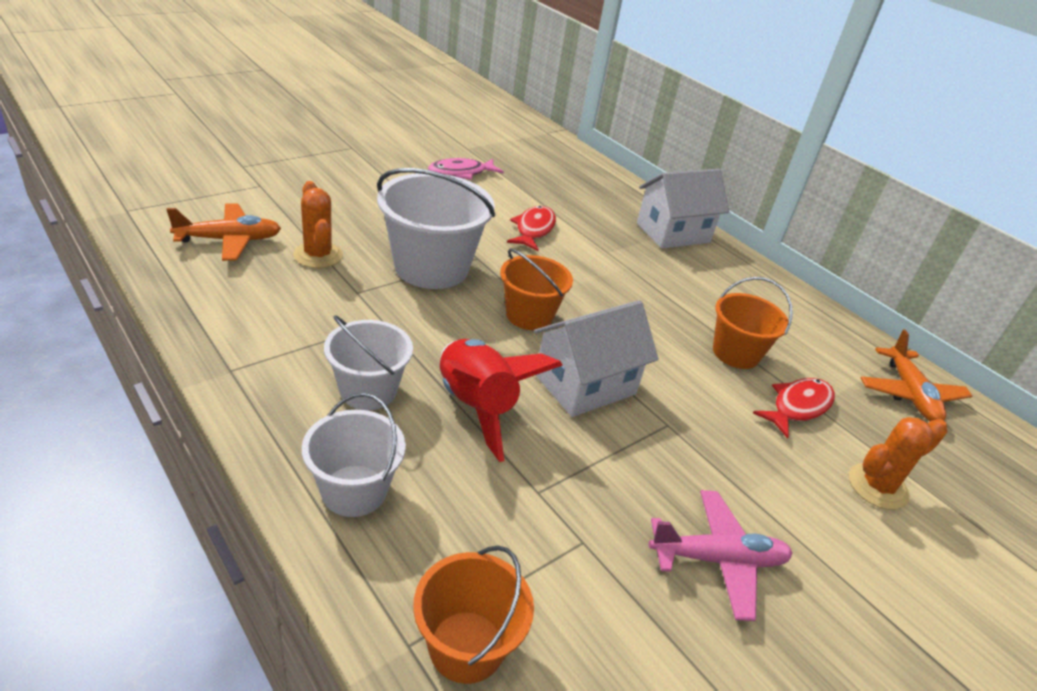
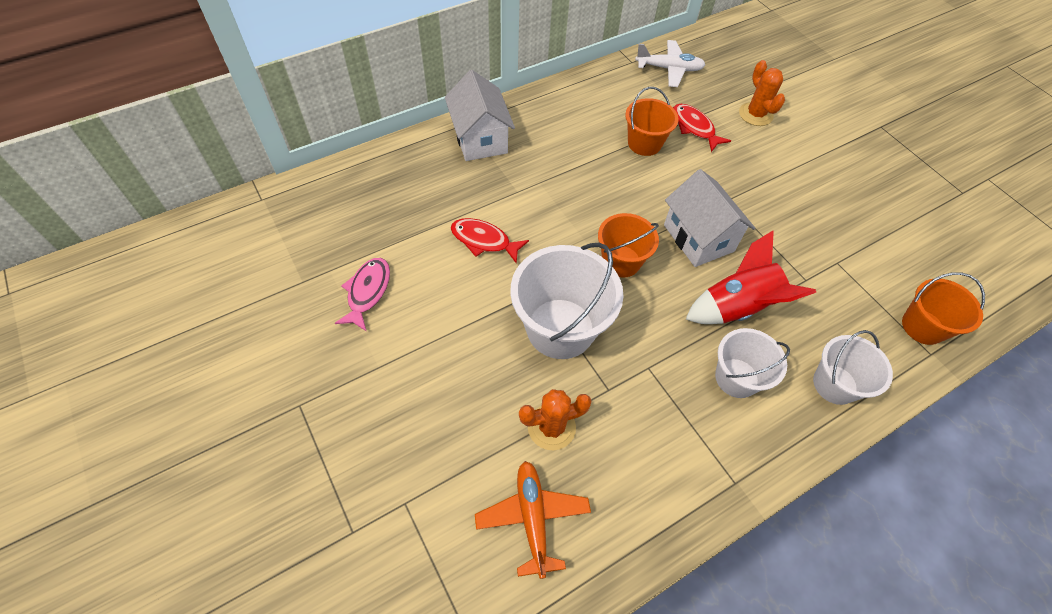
camera: 80 degrees left, 20 degrees up
(461, 173) = (367, 292): pink fish -> pink fish turned 150 degrees counterclockwise
(718, 560) = (831, 202): pink plane -> none
(909, 394) = (669, 69): orange plane -> white plane

